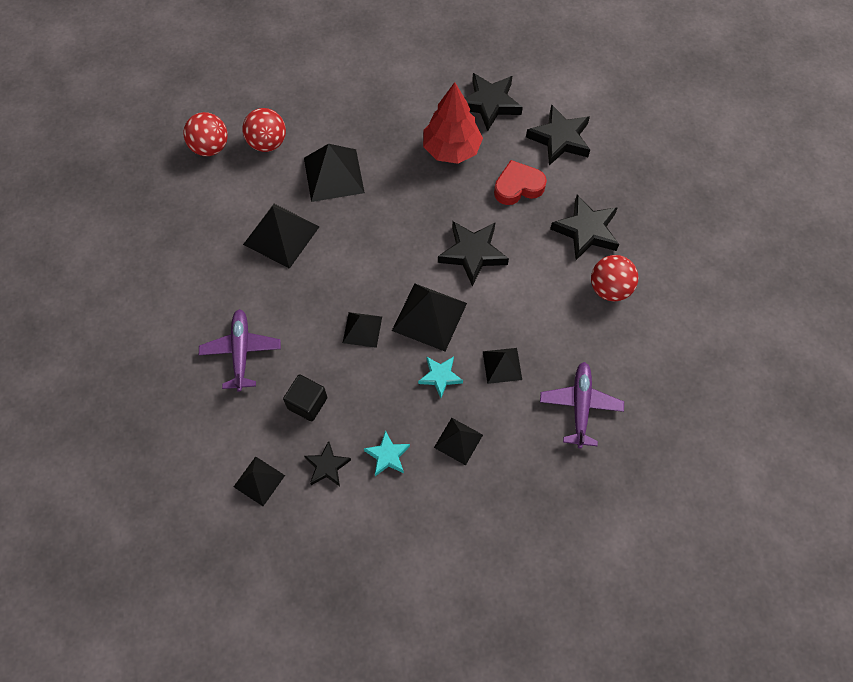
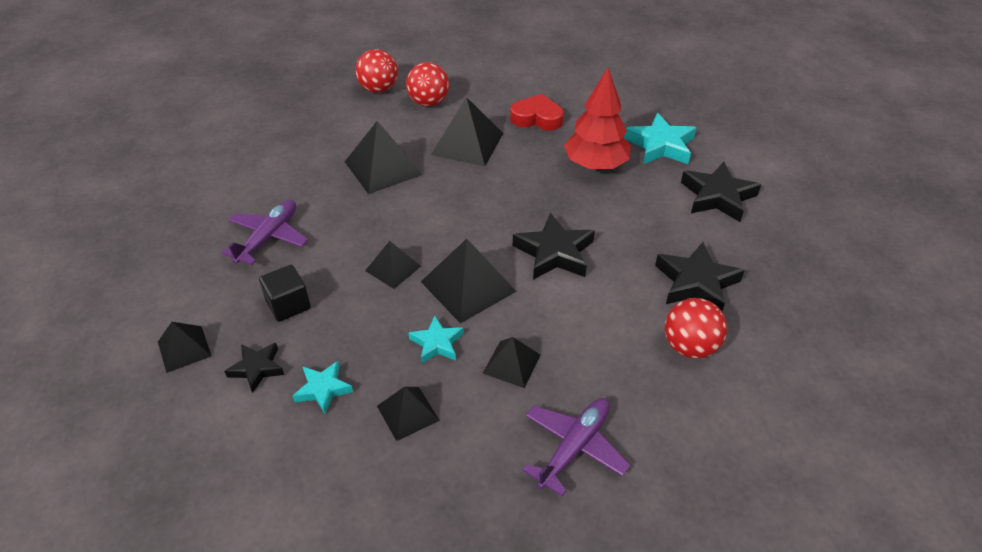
camera: 30 degrees right, 20 degrees down
(490, 104) = (660, 145): black star -> turquoise star
(518, 186) = (644, 217): red heart -> red heart (537, 118)

